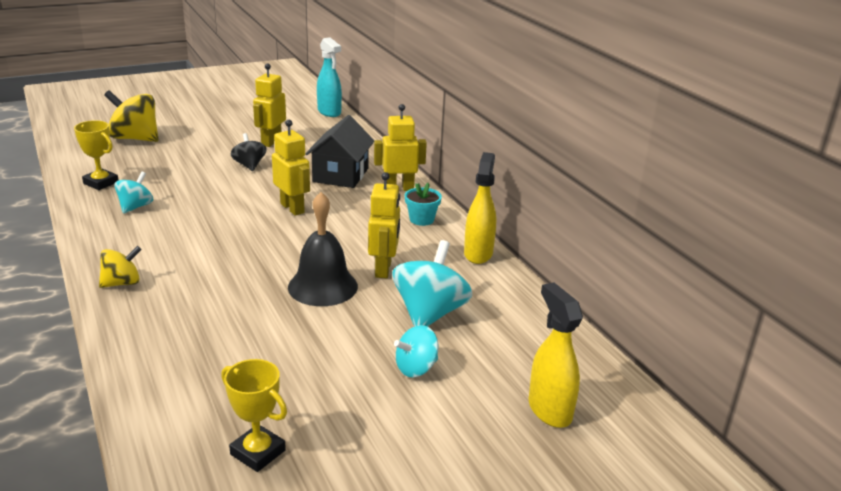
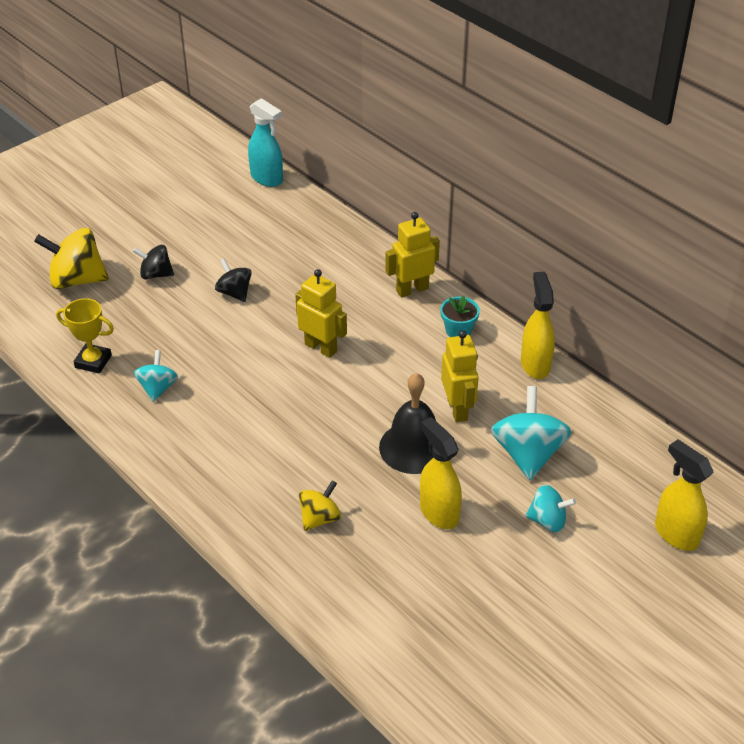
camera: 15 degrees left, 15 degrees up
(122, 283) = (221, 495): yellow spinning top -> yellow spinning top (320, 518)
(197, 145) = (156, 274): none -> black spinning top
(258, 452) = (467, 644): yellow trophy -> none
(271, 141) = (233, 247): yellow robot -> none
(310, 338) = (438, 512): none -> yellow spray bottle
(341, 175) = (341, 284): black house -> none
(416, 368) = (547, 521): turquoise spinning top -> turquoise spinning top turned 120 degrees counterclockwise

